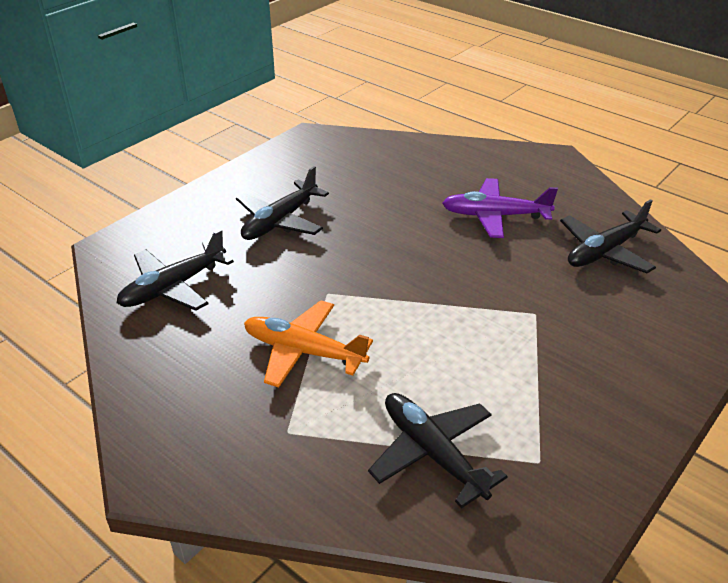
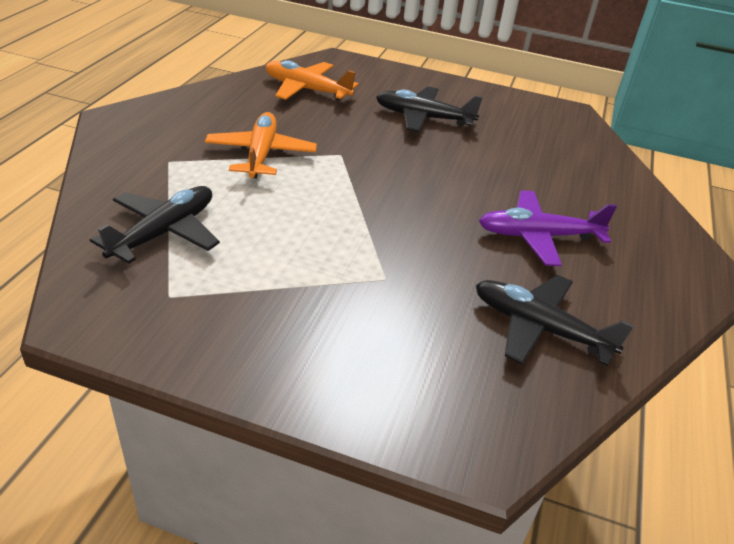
camera: 65 degrees right, 0 degrees up
(173, 287) = (306, 89): black plane -> orange plane
(494, 216) = (538, 236): purple plane -> purple plane turned 75 degrees counterclockwise

